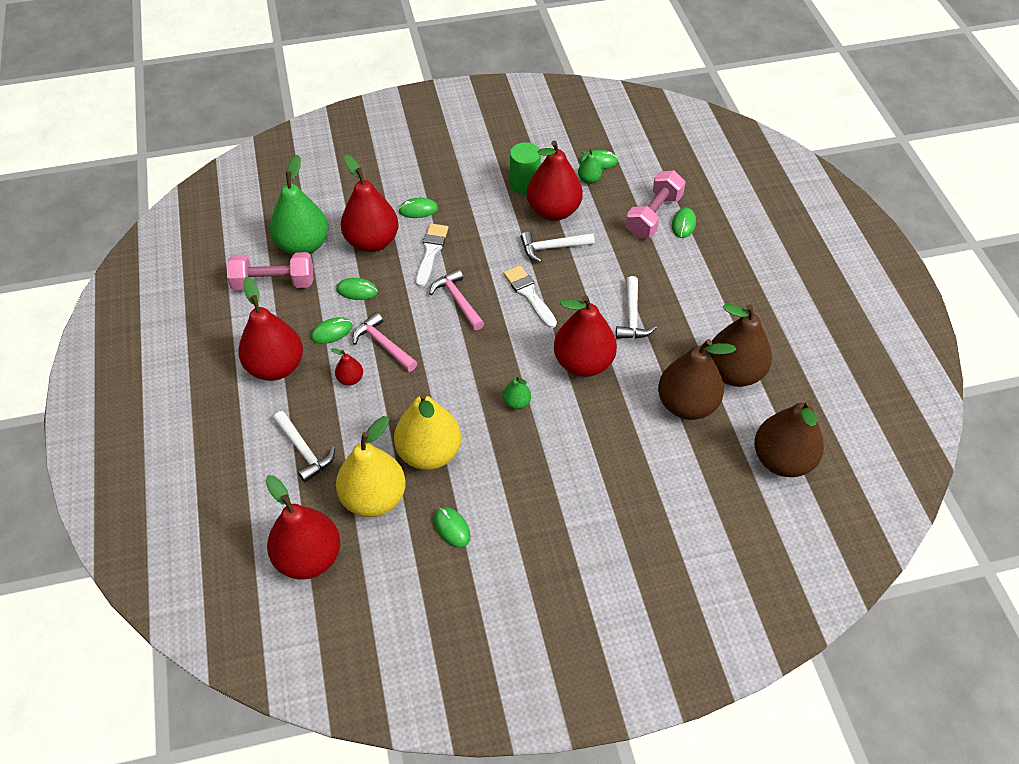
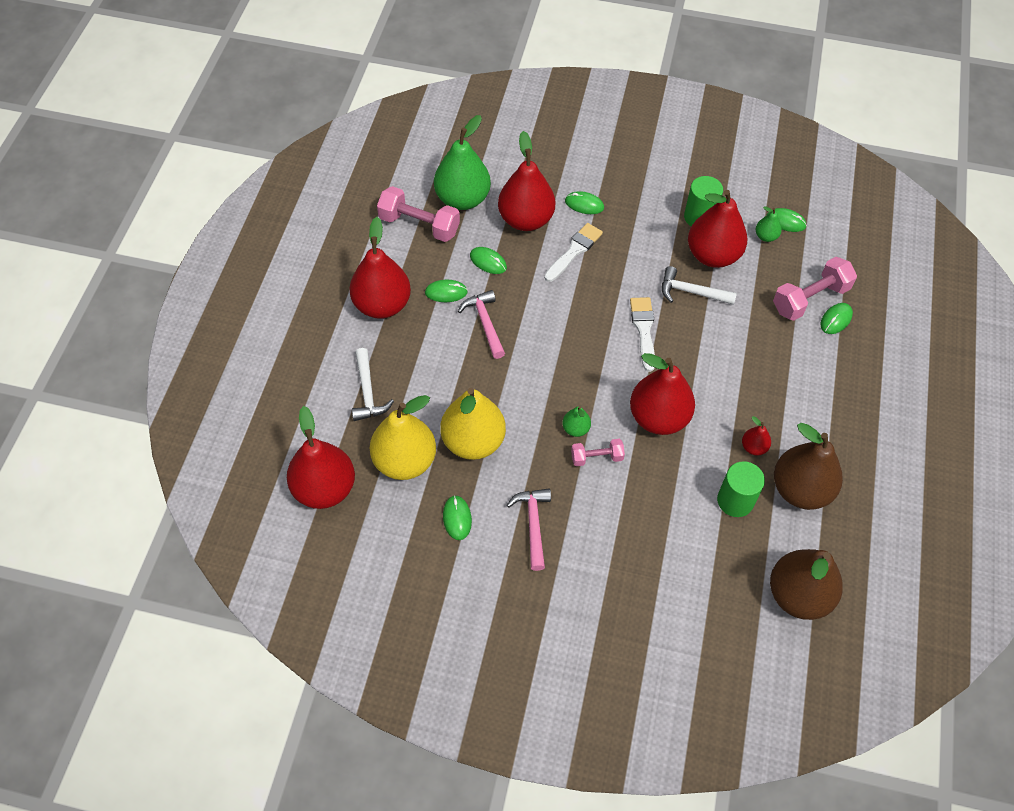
camera: 25 degrees right, 5 degrees up
(350, 379) = (440, 343): red pear -> red pear (753, 447)
(458, 300) = (574, 308): pink hammer -> pink hammer (533, 525)
(548, 419) = (596, 457): none -> pink dumbbell
(632, 316) = (731, 392): white hammer -> none
(686, 405) = (735, 500): brown pear -> green cylinder

